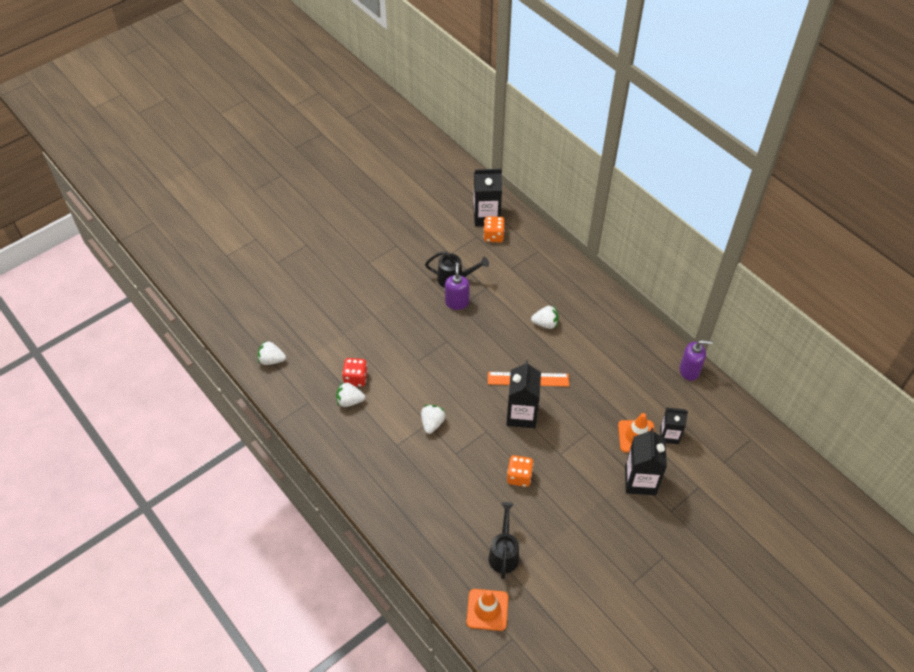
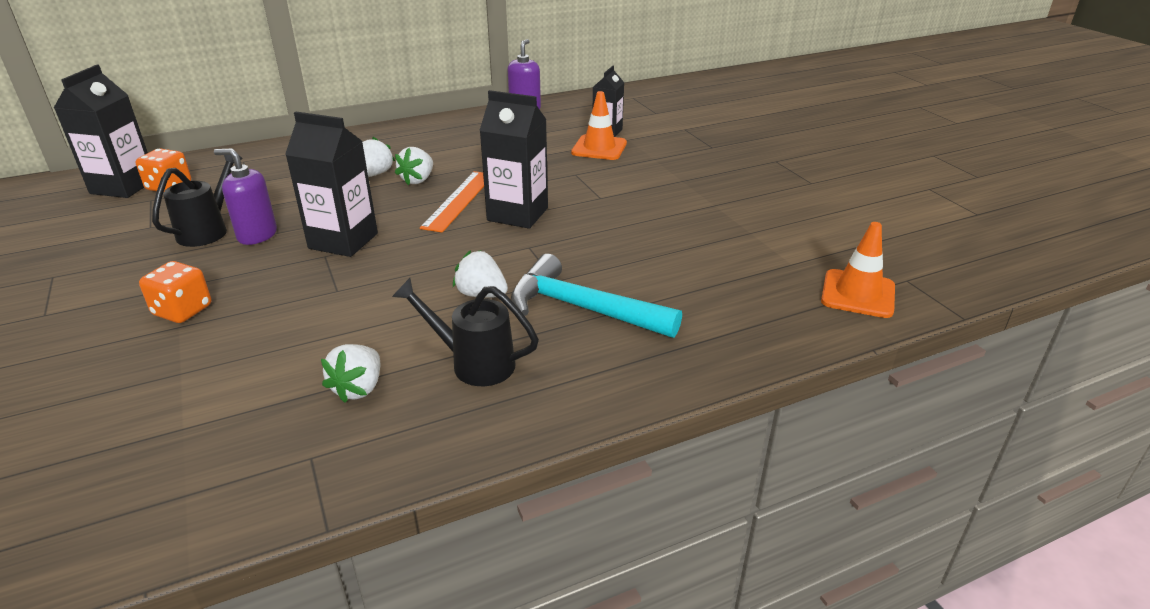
camera: 75 degrees left, 20 degrees down
(271, 360) = (125, 511): white strawberry -> white strawberry (418, 180)
(355, 378) = (309, 372): red dice -> none
(433, 472) = (583, 308): none -> turquoise hammer
(504, 553) = (756, 264): black watering can -> black watering can (473, 363)
(519, 476) = (625, 232): orange dice -> orange dice (183, 310)
(640, 480) = (664, 156): black carton -> black carton (343, 241)

